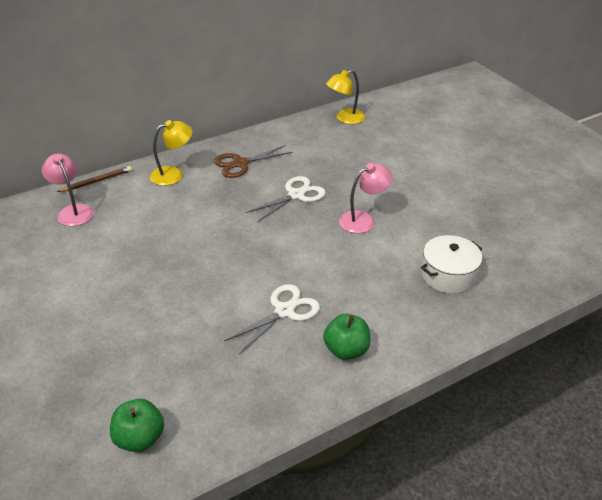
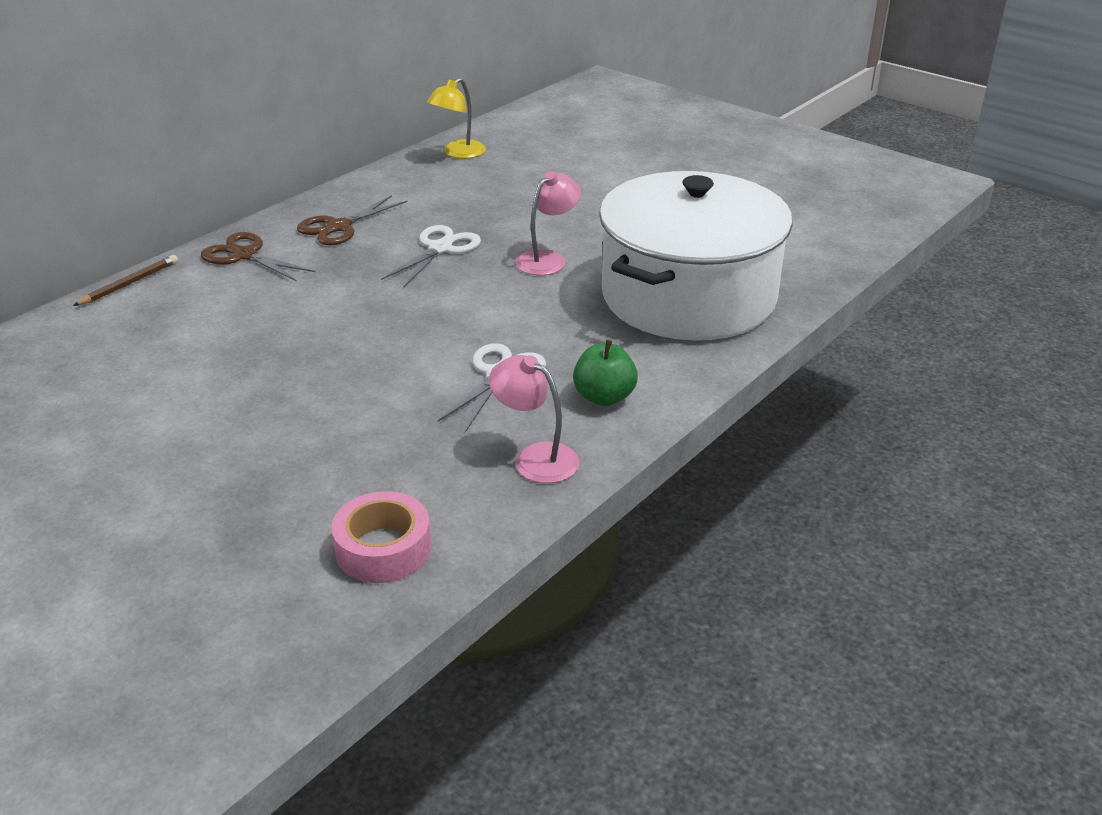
camera: 20 degrees left, 5 degrees down
(73, 211) = (114, 325): pink lamp -> pink lamp (535, 457)
(140, 438) = (383, 549): green apple -> pink tape
(173, 174) = (245, 255): yellow lamp -> brown scissors
(448, 275) = (688, 296): white pot -> white pot, size x2.38

